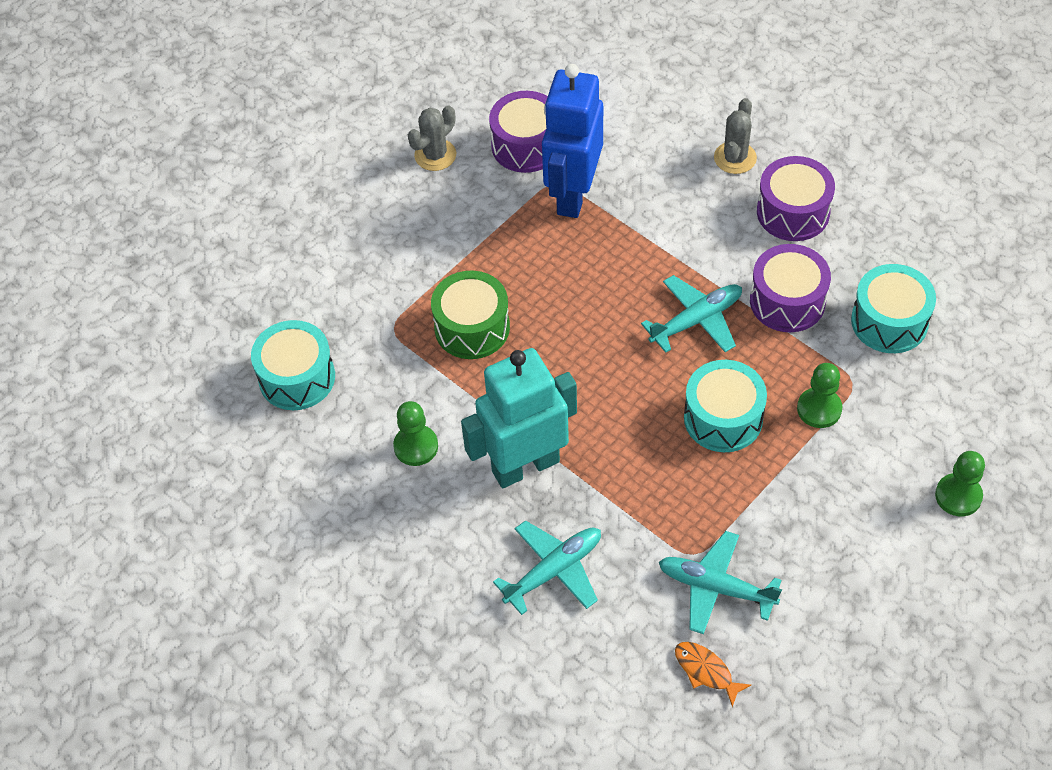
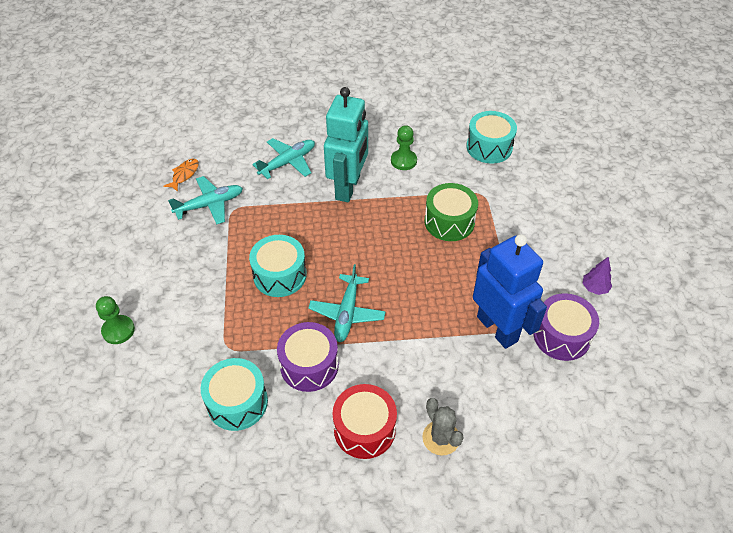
camera: 130 degrees right, 5 degrees down
(435, 155) = (594, 288): grey cactus -> purple tree
(554, 570) = (288, 162): turquoise plane -> turquoise plane turned 135 degrees counterclockwise
(706, 671) = (184, 175): orange fish -> orange fish turned 60 degrees counterclockwise
(793, 212) = (364, 429): purple drum -> red drum
(819, 409) = (233, 318): green pawn -> none

